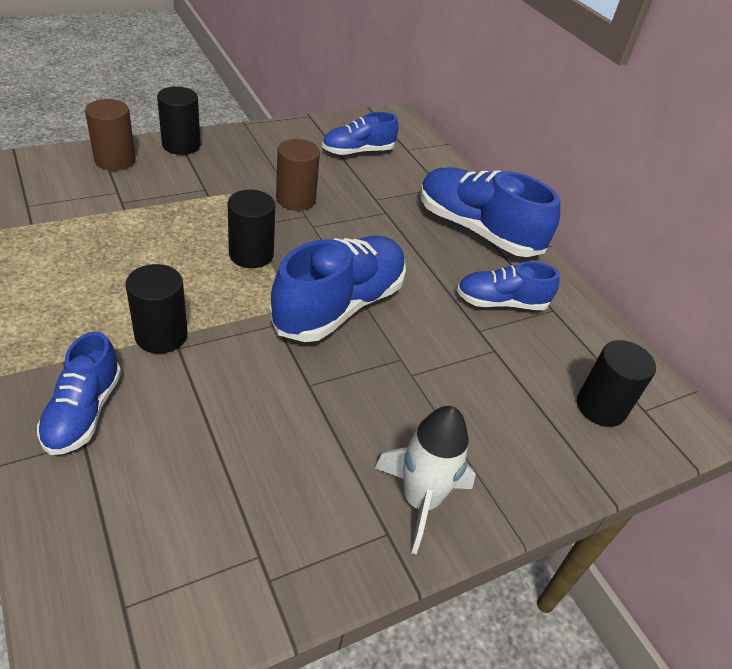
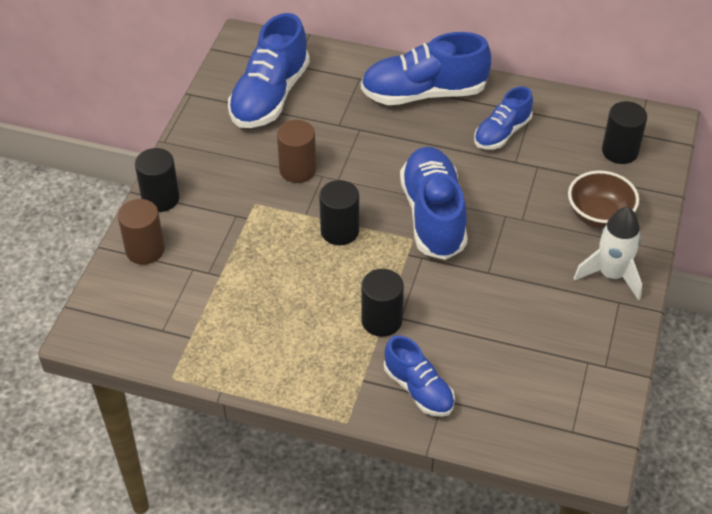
camera: 40 degrees left, 5 degrees up
(358, 151) = (270, 96): blue shoe -> blue shoe, size x1.69
(492, 438) = (599, 216): none -> brown bowl

